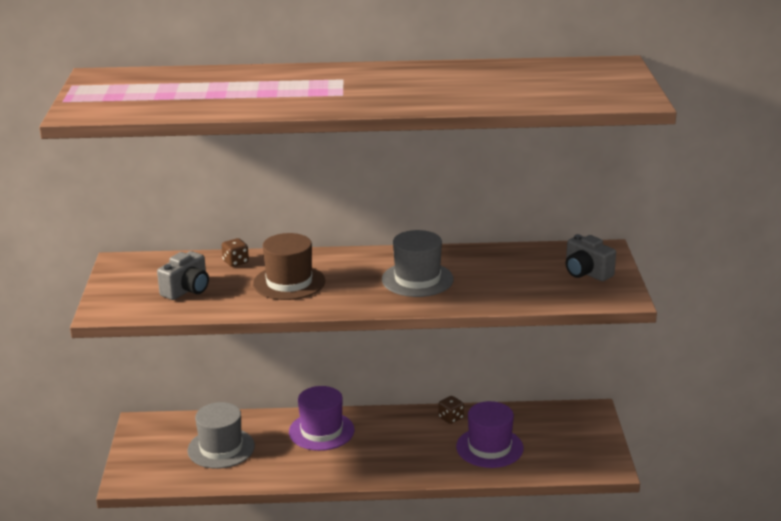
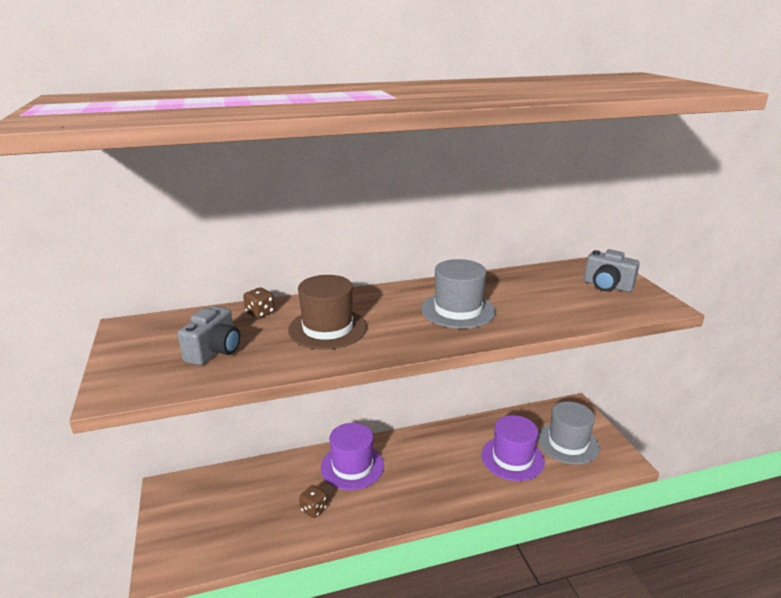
camera: 15 degrees left, 0 degrees up
(221, 448) = (258, 504): grey hat -> grey hat (567, 443)
(451, 418) = (463, 433): brown dice -> brown dice (314, 509)

